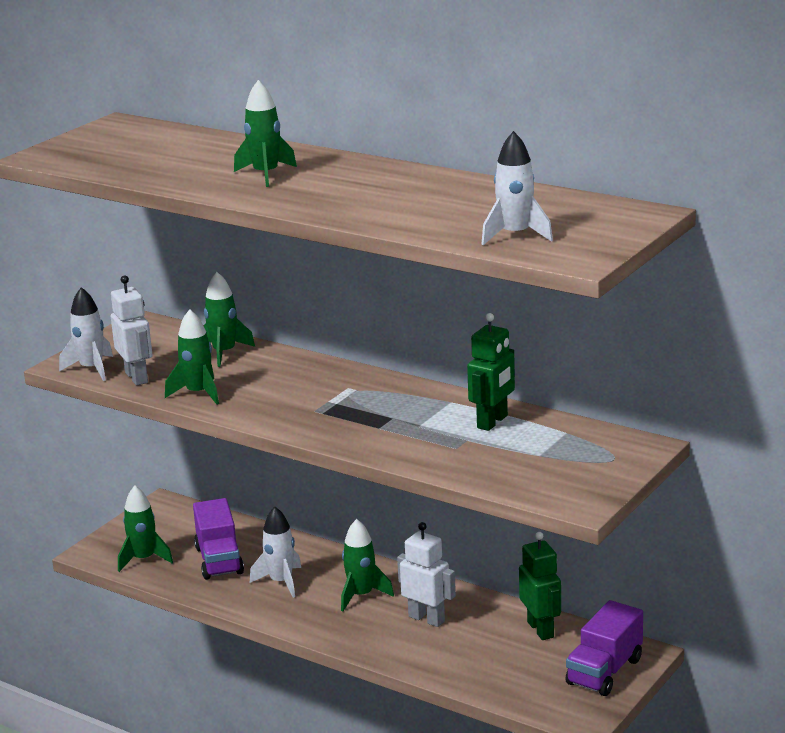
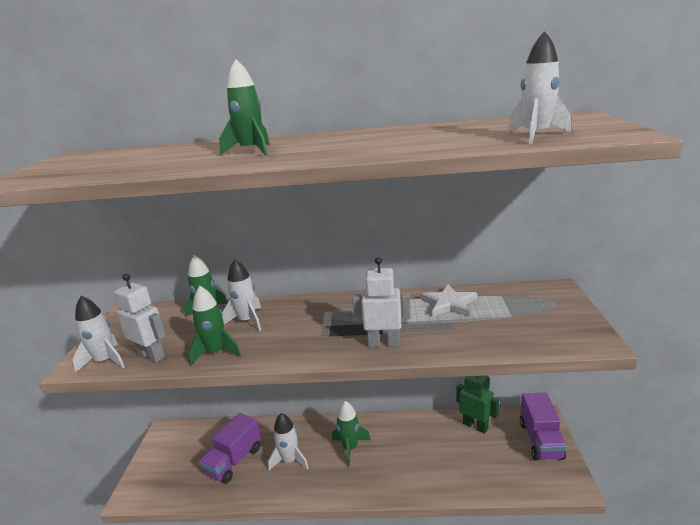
camera: 30 degrees left, 0 degrees up
(144, 559) = (177, 483): green rocket -> none
(219, 560) = (234, 461): purple truck -> purple truck turned 75 degrees clockwise
(257, 372) = (247, 321): none -> white rocket
(427, 619) = (405, 448): white robot -> white robot (384, 343)
(492, 422) = (449, 304): green robot -> white star

